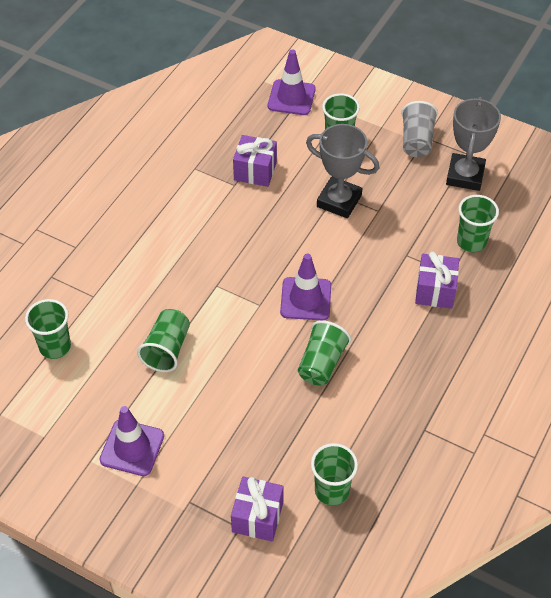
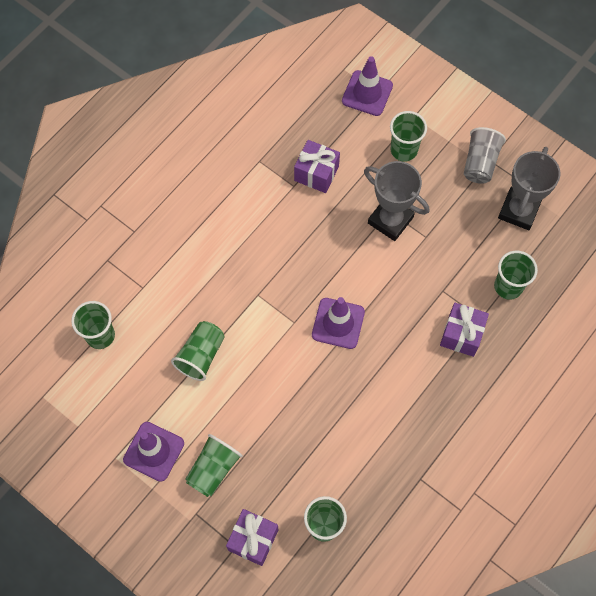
camera: 10 degrees right, 15 degrees up
(322, 363) = (340, 394): green cup -> green cup (213, 469)

